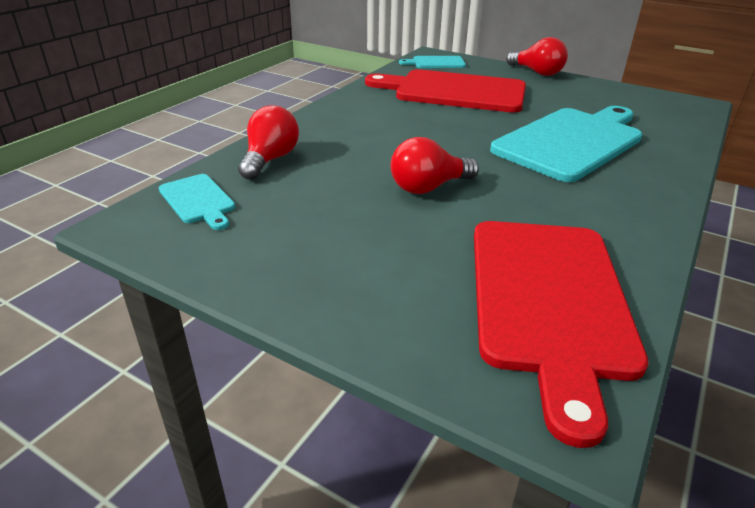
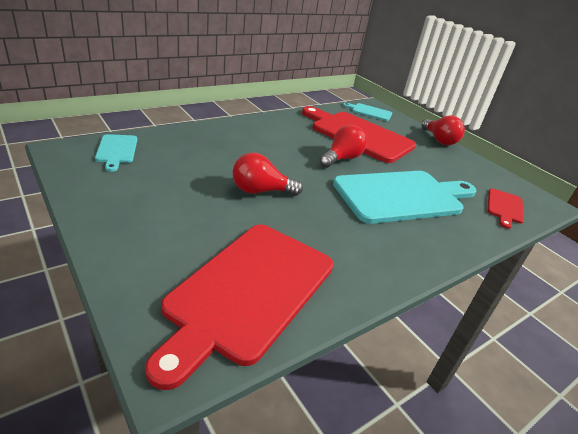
camera: 20 degrees right, 0 degrees up
(270, 160) = (184, 140): red light bulb -> red light bulb (341, 159)
(669, 120) = (504, 207): none -> red cutting board

